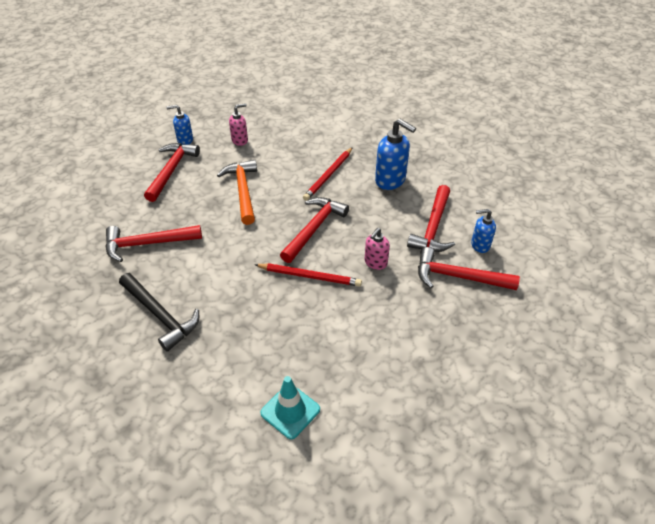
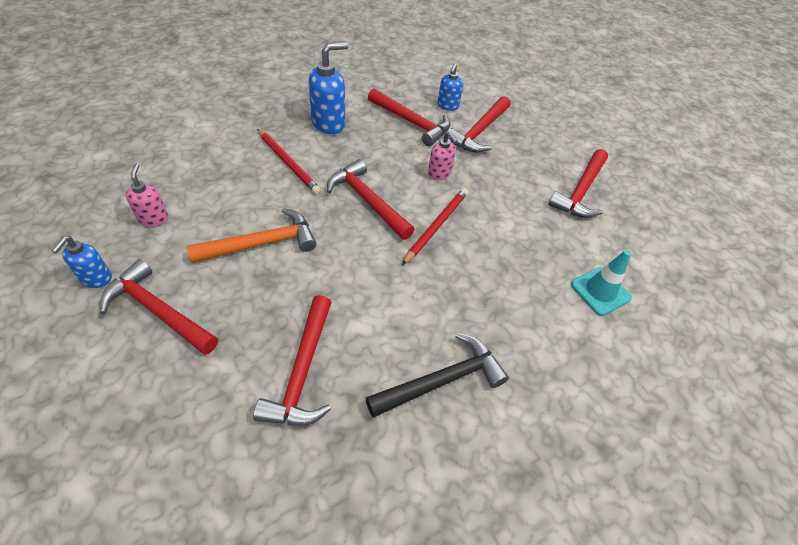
camera: 75 degrees left, 5 degrees up
(242, 191) = (262, 243): orange hammer -> orange hammer turned 150 degrees clockwise
(425, 378) = (581, 191): none -> red hammer

